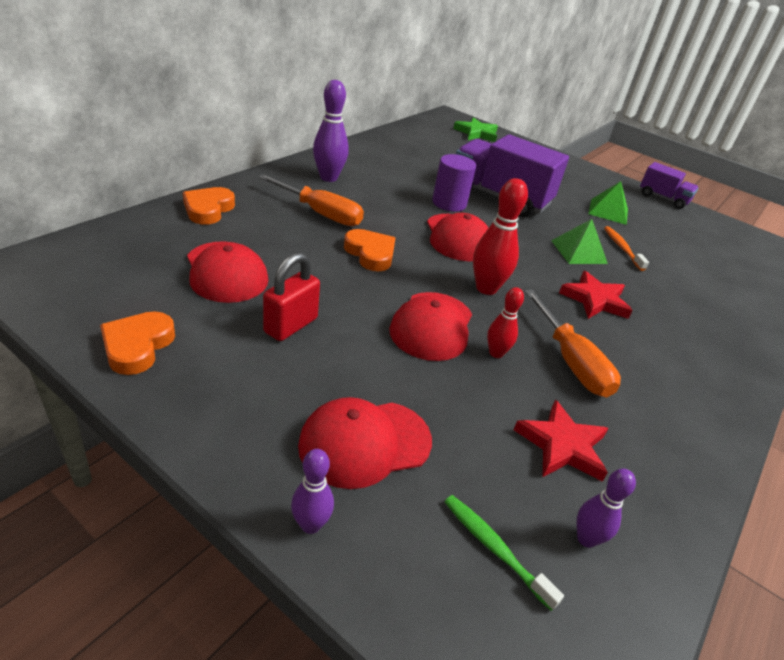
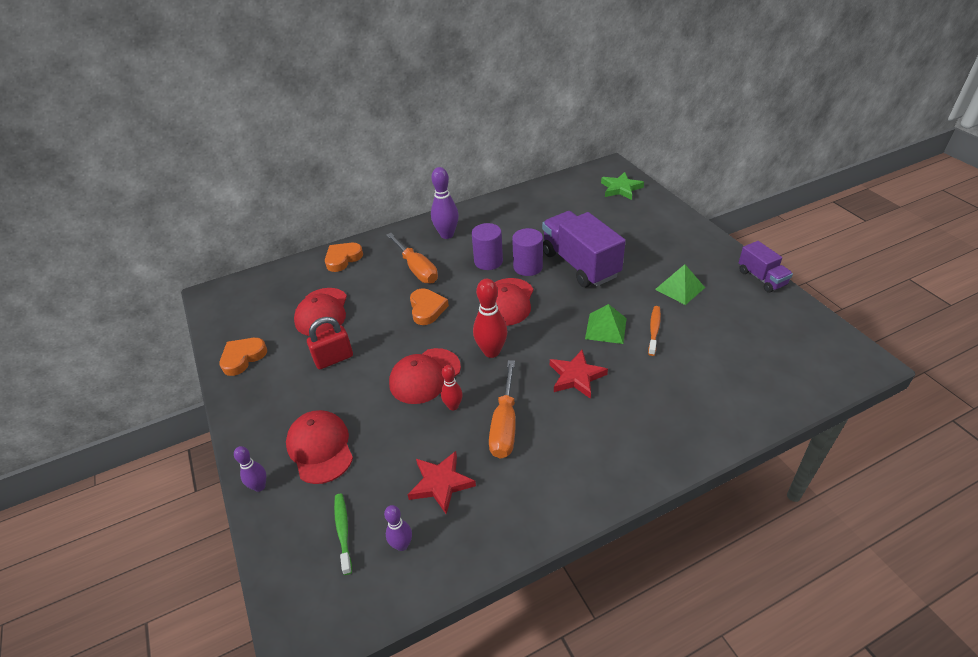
camera: 35 degrees right, 5 degrees up
(365, 443) = (320, 448): red cap -> red cap turned 60 degrees clockwise
(401, 200) = (488, 261): none -> purple cylinder

